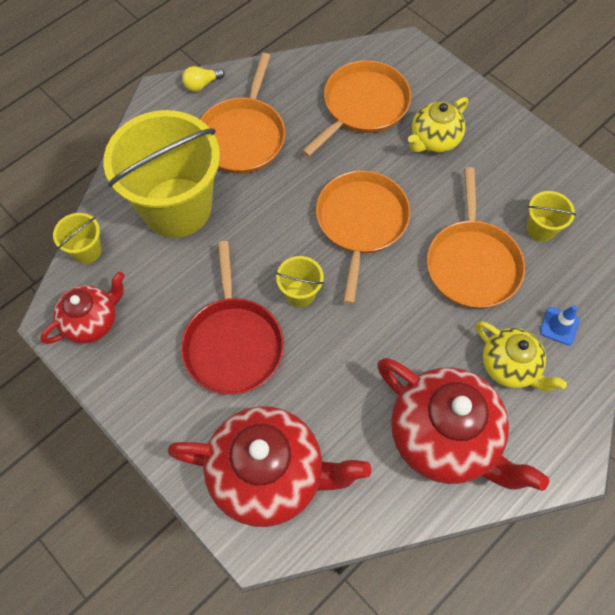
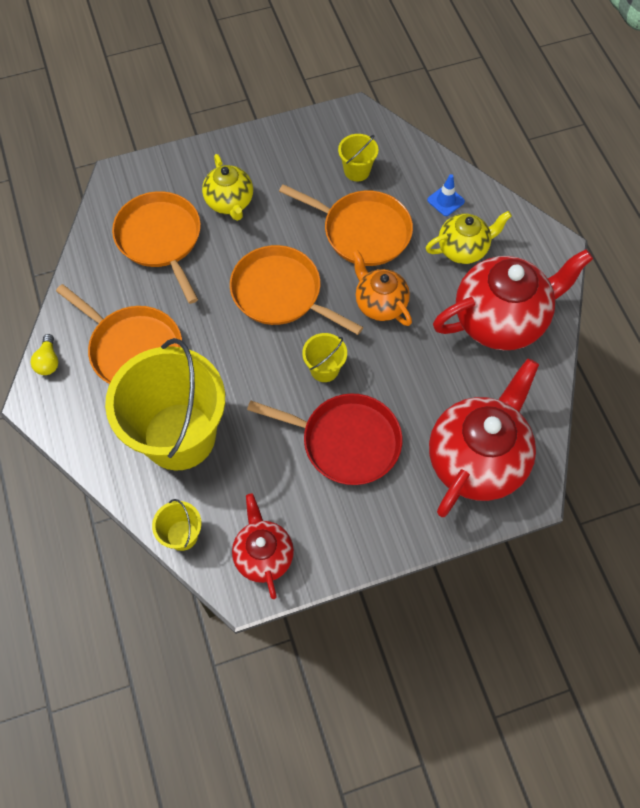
camera: 65 degrees left, 0 degrees up
(398, 313) = (380, 304): none -> orange teapot

